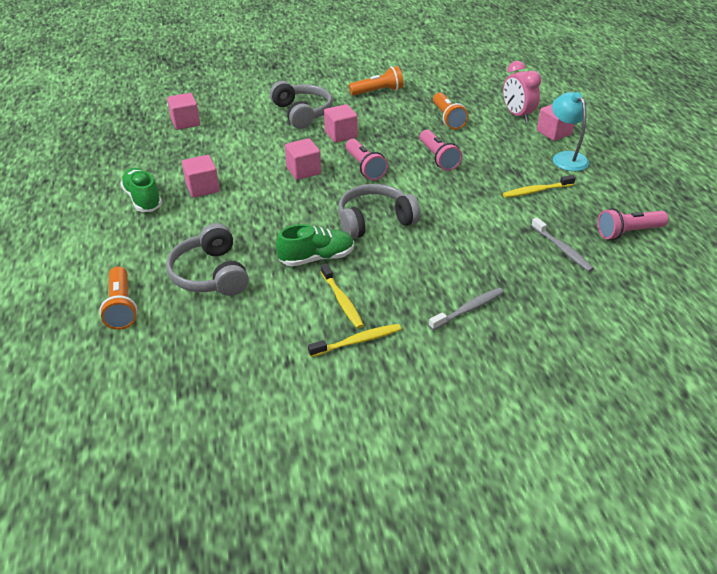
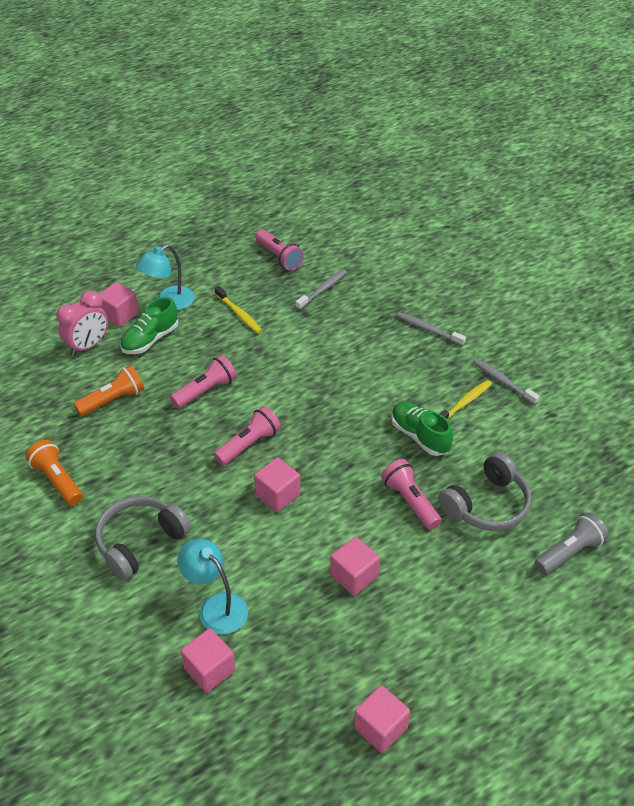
camera: 110 degrees left, 5 degrees up
(121, 307) = (570, 552): orange flashlight -> grey flashlight
(143, 199) = (404, 625): green shoe -> green shoe (150, 339)
(228, 131) = (216, 606): none -> turquoise lamp
(248, 232) = (410, 501): none -> pink flashlight
(341, 134) = (184, 485): pink cube -> pink cube (380, 728)
(357, 341) = (503, 381): yellow toothbrush -> grey toothbrush
(374, 221) = (342, 411): grey headphones -> none

